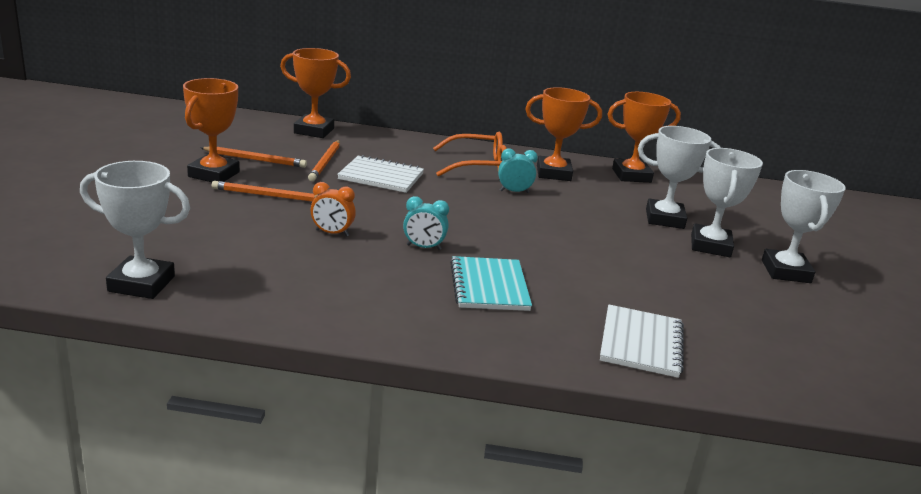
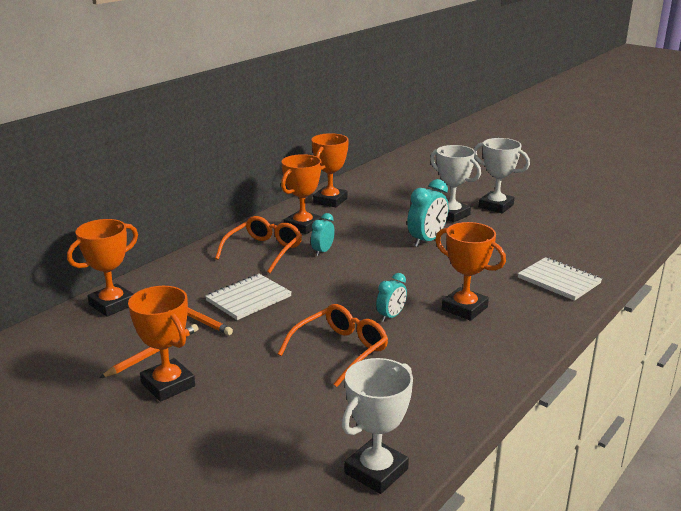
camera: 55 degrees left, 0 degrees up
(268, 196) = (243, 364): orange pencil -> none
(332, 233) = (340, 350): orange clock -> orange glasses
(489, 286) = (464, 308): turquoise notebook -> orange trophy
(619, 241) = (426, 240): none -> turquoise clock
(664, 219) = (405, 214): white trophy -> none

